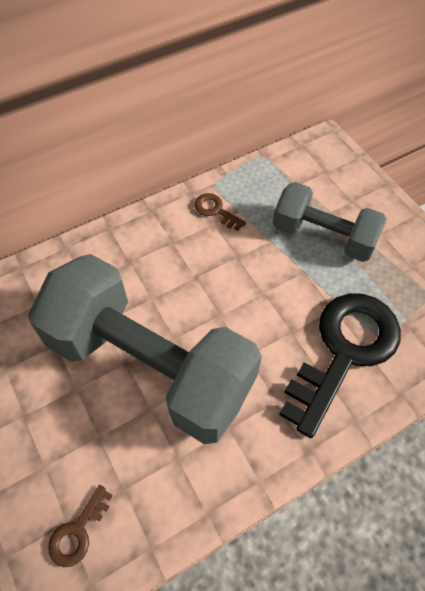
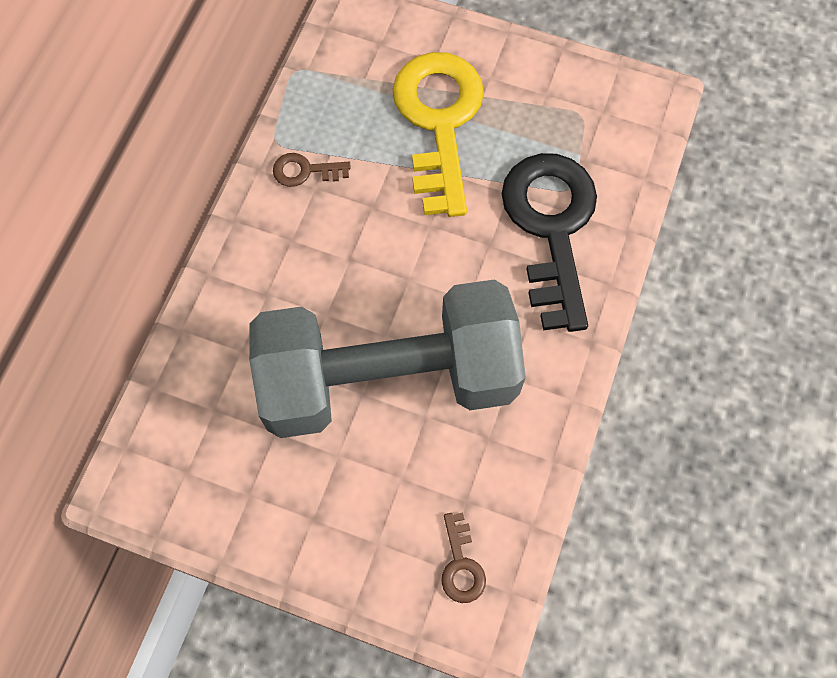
camera: 40 degrees left, 10 degrees up
(323, 236) = (439, 122): grey dumbbell -> yellow key

